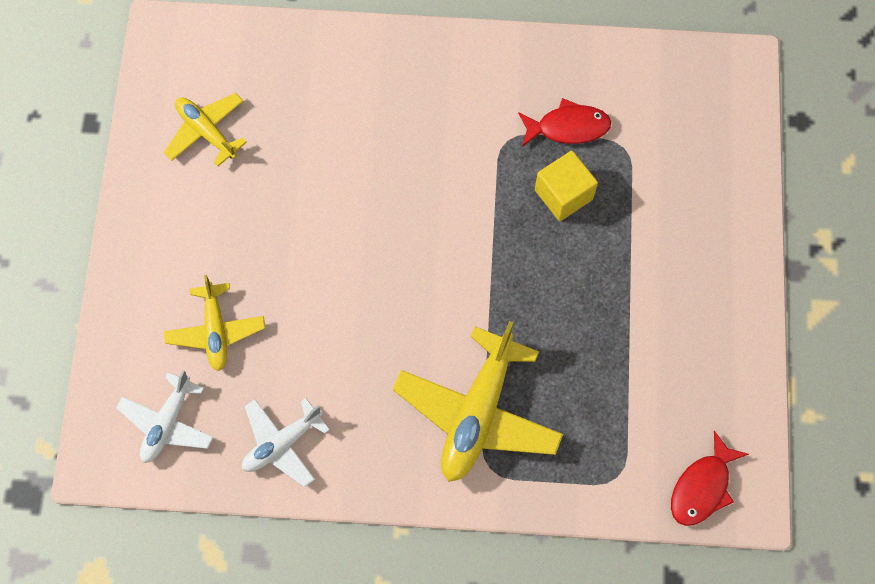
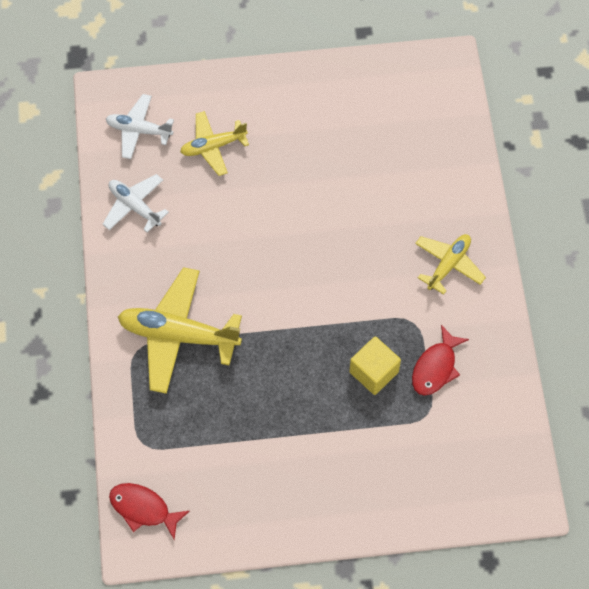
camera: 80 degrees right, 5 degrees down
(206, 132) = (371, 108): yellow plane -> yellow plane (448, 265)
(568, 127) = (436, 367): red fish -> red fish turned 45 degrees clockwise

